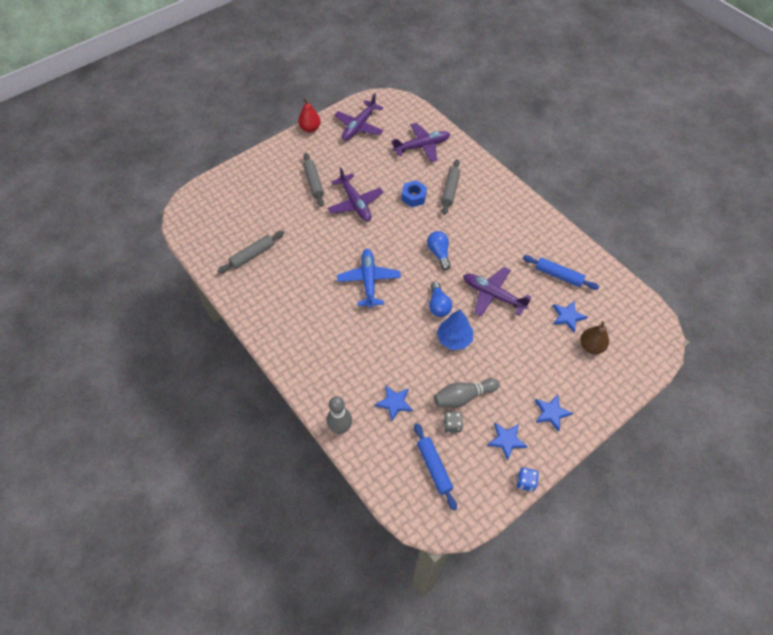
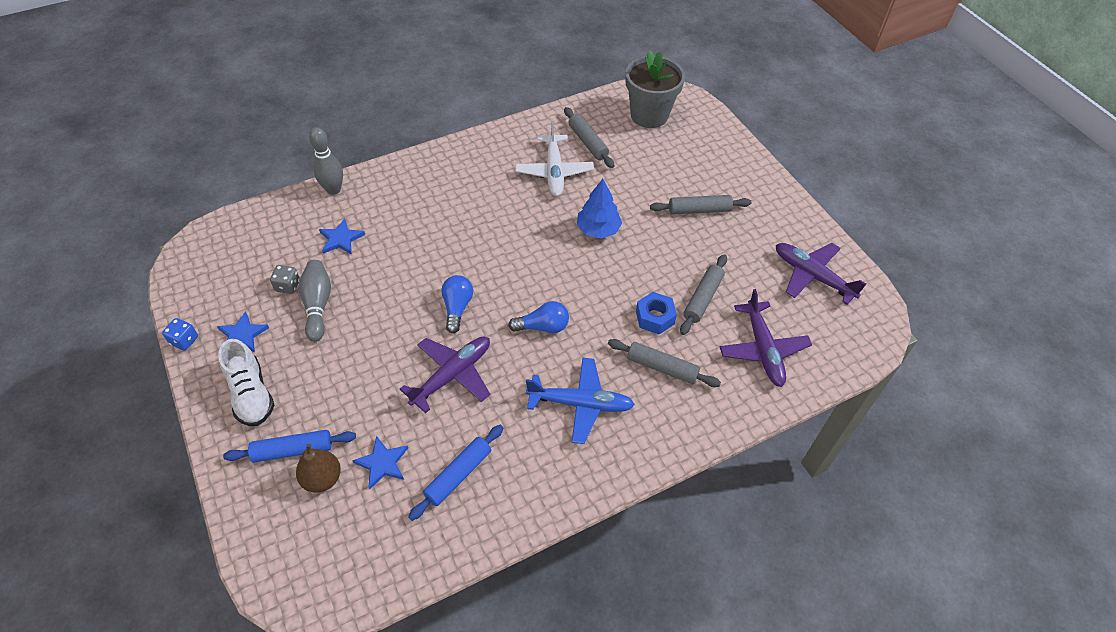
camera: 100 degrees right, 5 degrees down
(214, 220) = (649, 115): none -> grey flower pot
(289, 272) = (554, 171): none -> white plane
(310, 128) = (808, 218): red pear -> none
(355, 203) = (654, 248): purple plane -> none
(369, 281) = (518, 242): blue plane -> blue plane (580, 404)
(391, 175) = (703, 298): none -> grey rolling pin
(434, 467) = (248, 259): blue rolling pin -> blue rolling pin (293, 450)
(438, 305) = (457, 308): blue light bulb -> blue light bulb turned 90 degrees clockwise
(454, 339) = (400, 314): blue tree -> blue tree (598, 229)
(551, 413) = (251, 394): blue star -> white shoe

